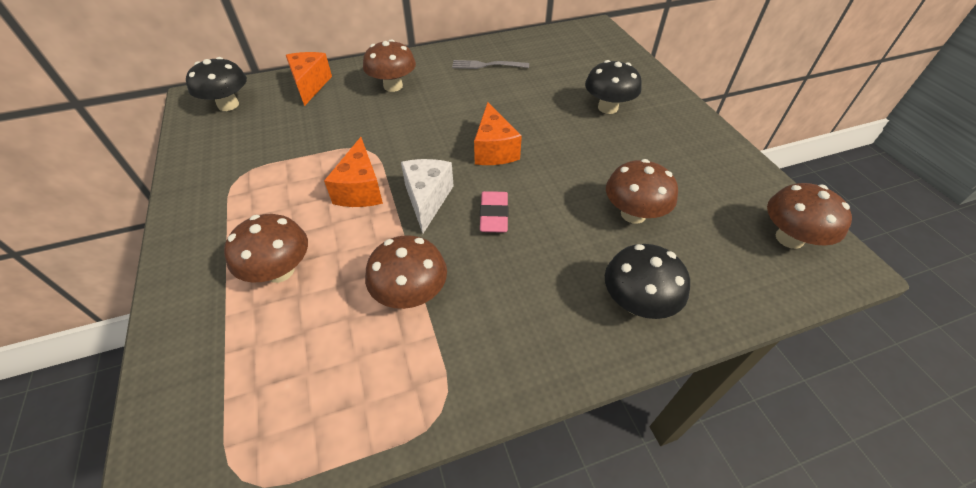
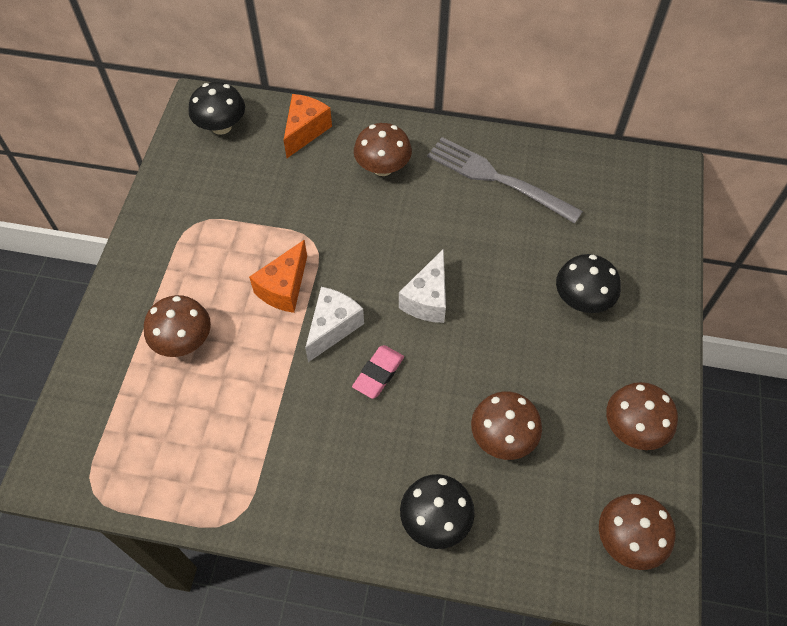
camera: 30 degrees right, 10 degrees up
(411, 294) = (267, 414): brown mushroom -> brown mushroom (633, 428)
(486, 65) = (497, 179): grey fork -> grey fork, size x1.81
(494, 150) = (427, 299): orange cheese -> white cheese

